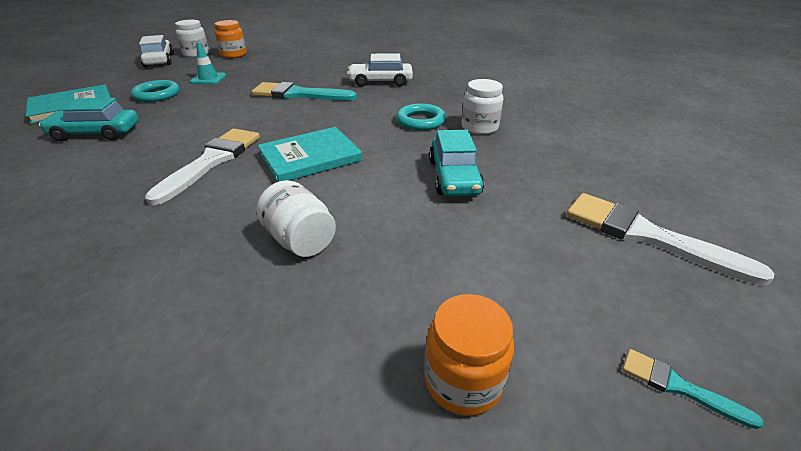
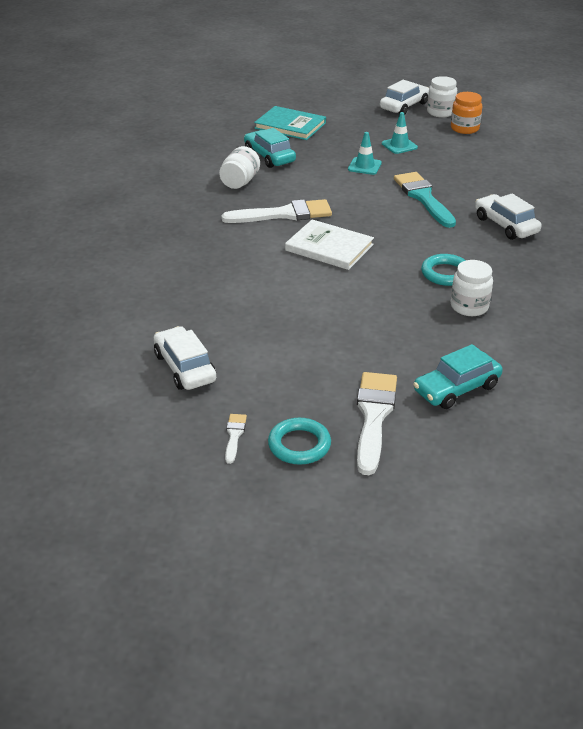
camera: 60 degrees right, 0 degrees up
(157, 95) = (345, 142): turquoise ring -> turquoise ring (299, 445)
(209, 99) = (364, 166): none -> turquoise traffic cone
(300, 240) = (239, 283): white jar -> white jar (240, 182)
(310, 157) = (329, 247): turquoise book -> white book
(454, 177) = (368, 316): turquoise car -> turquoise car (456, 388)
(463, 381) = (185, 367): orange jar -> white car
(678, 386) = (234, 435): turquoise brush -> white brush

